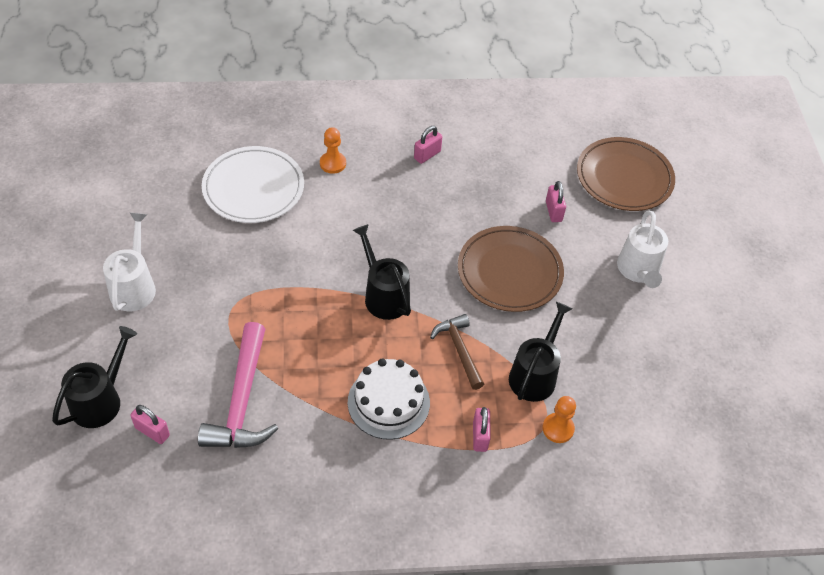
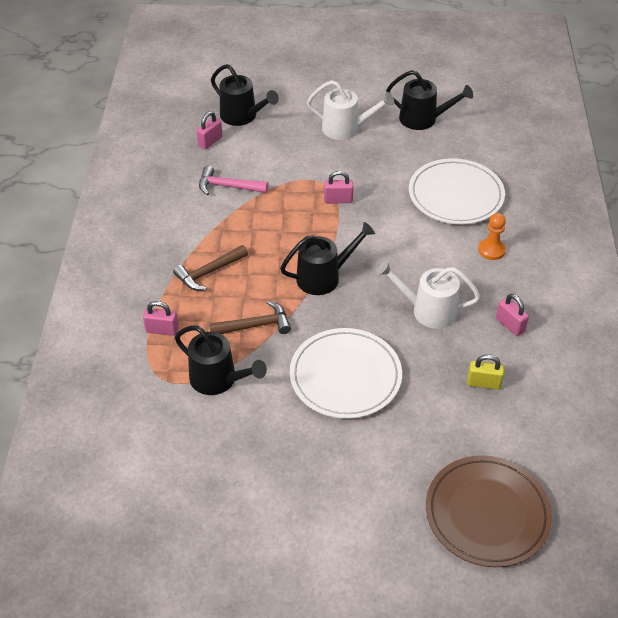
camera: 100 degrees right, 5 degrees down
(121, 214) = (423, 119): none -> black watering can
(242, 400) = (228, 186): pink hammer -> pink hammer, size x0.62
(388, 402) = (209, 272): white cake -> brown hammer
(497, 175) = (483, 383): none -> yellow padlock
(509, 272) = (345, 376): brown plate -> white plate
(553, 211) = (430, 429): pink padlock -> pink padlock (338, 200)
(558, 428) = (156, 388): orange pawn -> none
(638, 270) = (340, 498): white watering can -> white watering can (428, 310)

